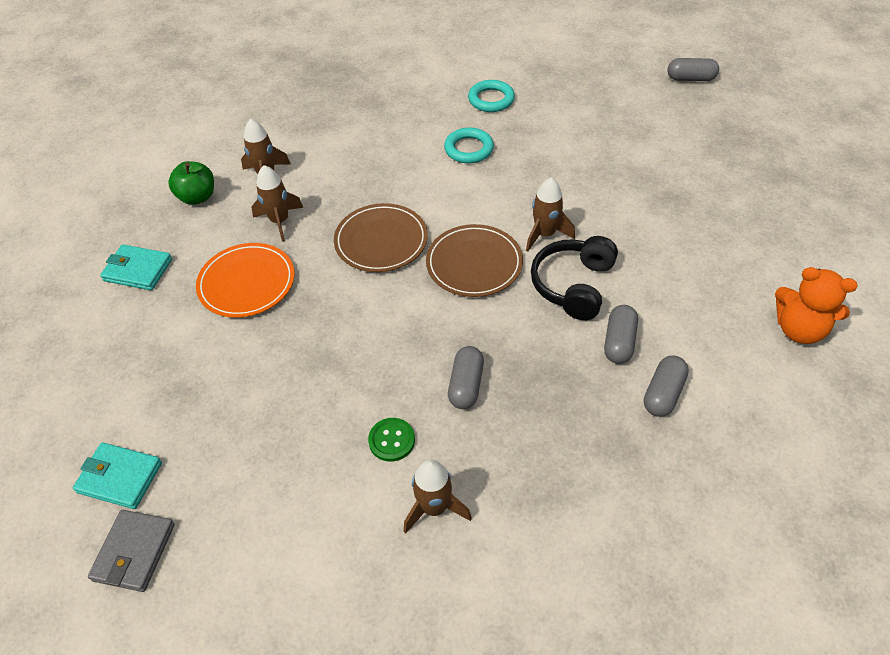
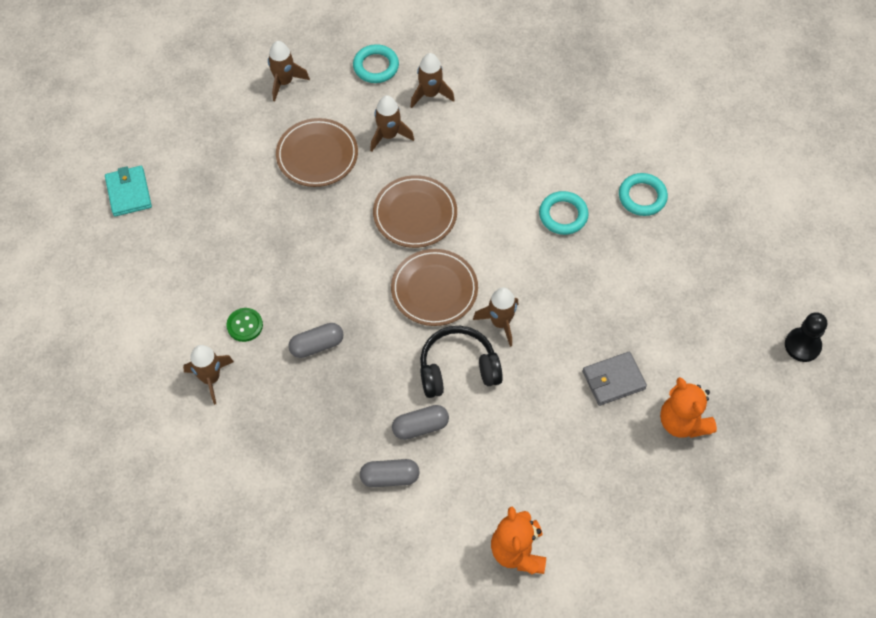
camera: 55 degrees right, 10 degrees up
(134, 552) = (89, 236): grey wallet -> grey wallet (613, 380)
(138, 270) = (284, 82): turquoise wallet -> brown rocket
(197, 197) = (376, 66): green apple -> turquoise ring
(247, 283) = (317, 155): orange plate -> brown plate
(690, 79) = (802, 345): grey capsule -> black pawn
(721, 167) = (683, 422): none -> orange teddy bear

